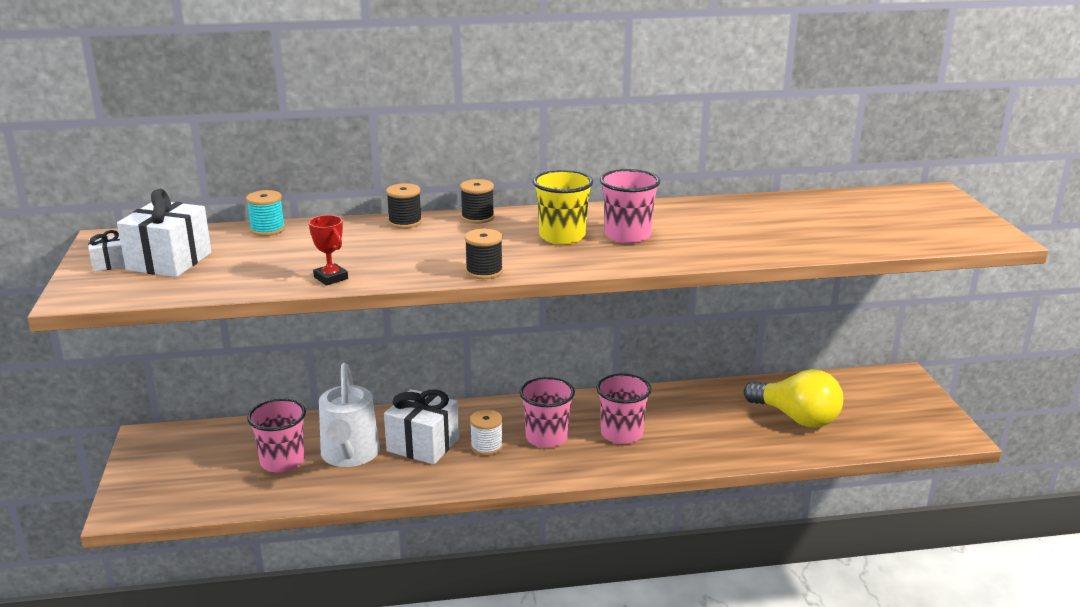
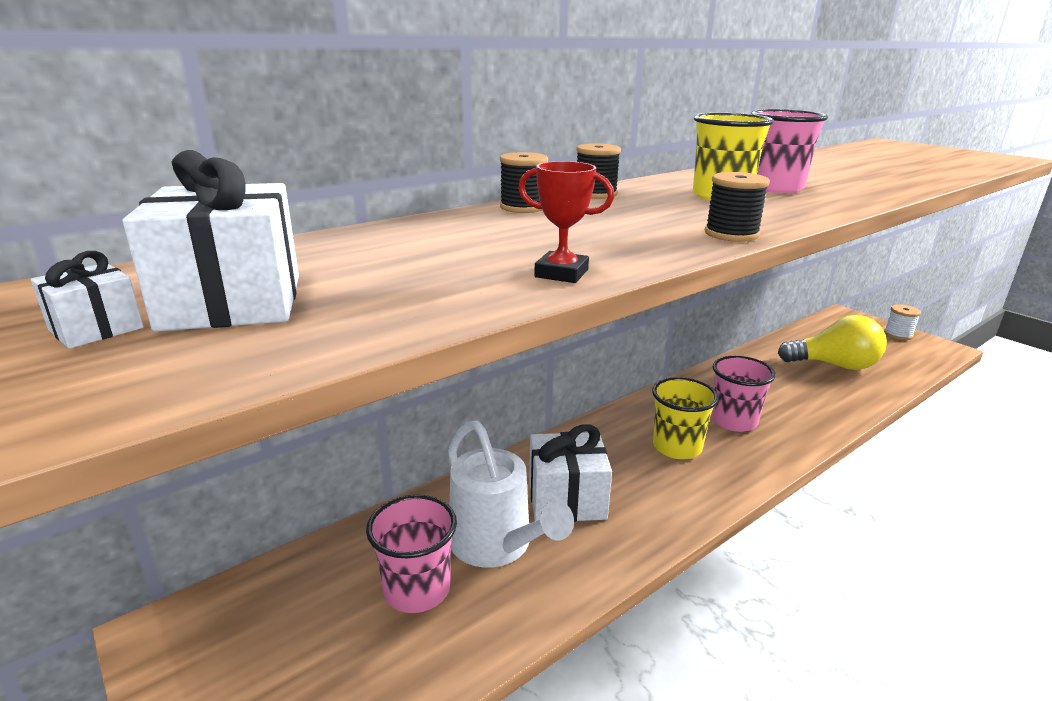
camera: 30 degrees left, 0 degrees up
(267, 229) = (346, 238): turquoise spool -> none
(486, 446) = (634, 477): white spool -> white spool (898, 334)
(547, 438) = (677, 447): pink cup -> yellow cup

